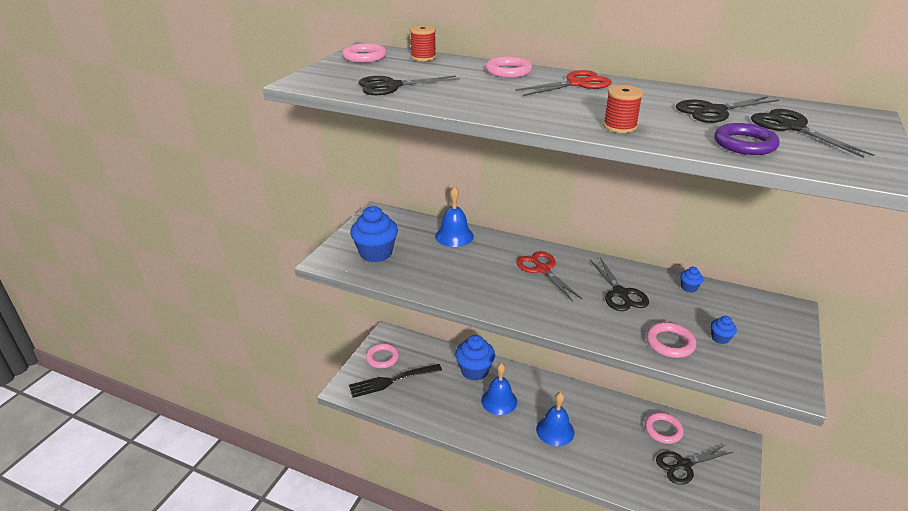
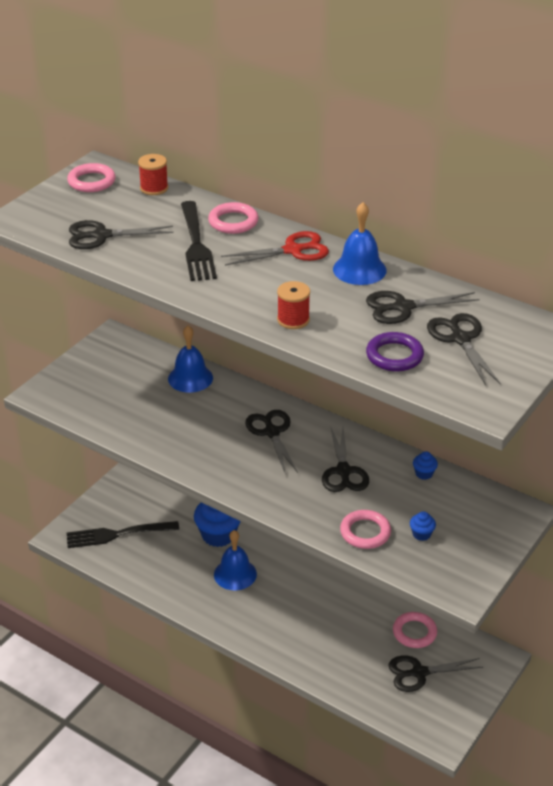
camera: 10 degrees right, 5 degrees up
(376, 253) = (95, 390): blue cupcake -> none
(382, 358) = (113, 505): pink ring -> none
(484, 86) = (196, 244): none -> black fork
(542, 269) = (272, 432): red scissors -> black scissors
(555, 430) = (287, 616): blue bell -> blue bell (359, 269)

